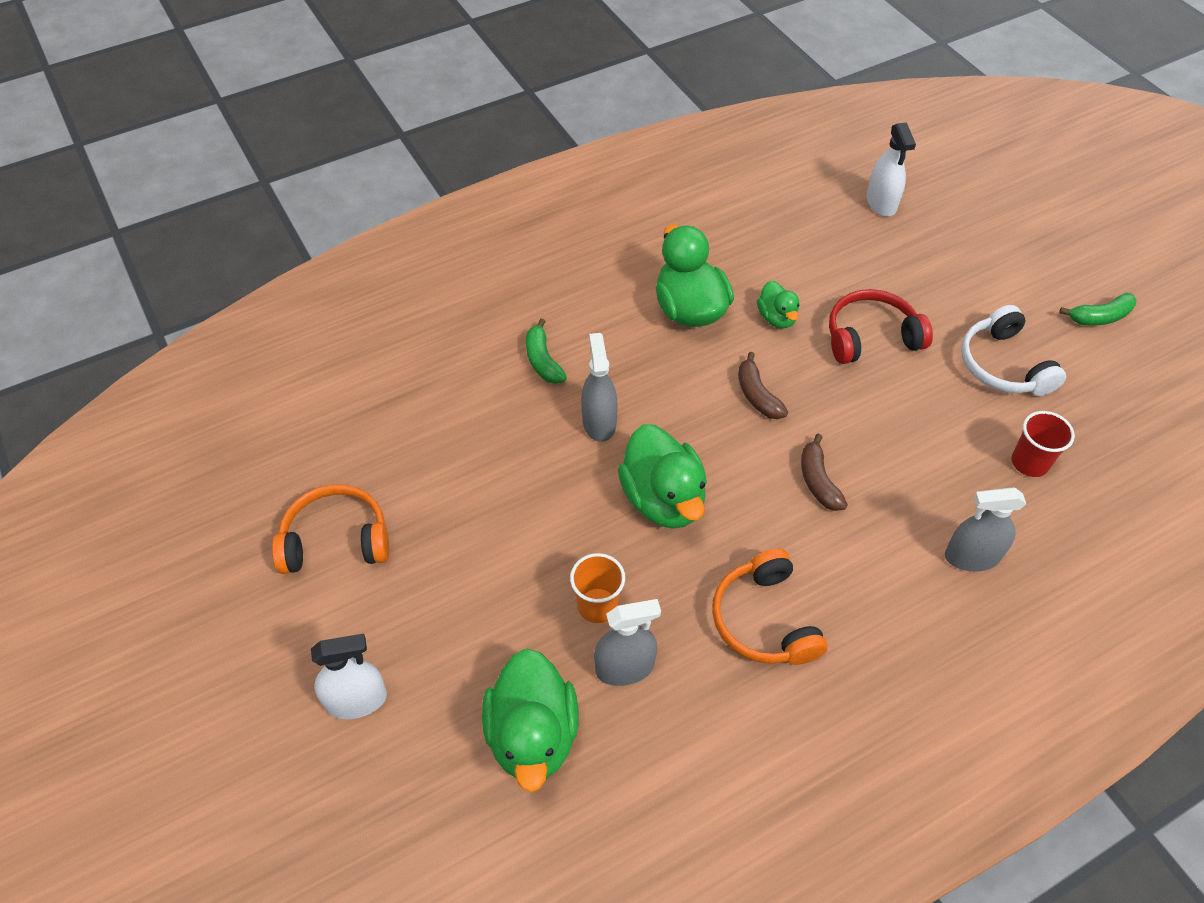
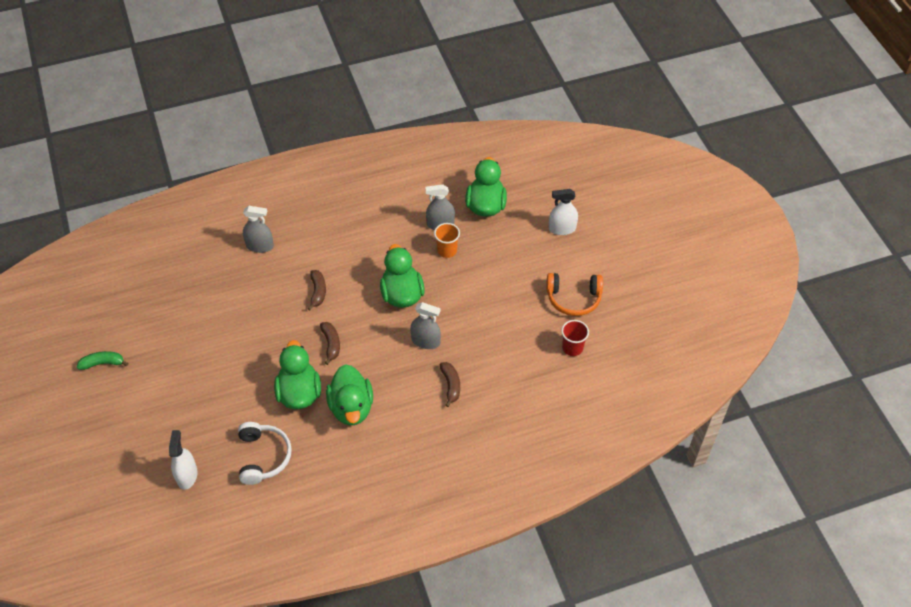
camera: 170 degrees left, 0 degrees up
(543, 360) = (451, 385): green banana -> brown banana
(599, 422) = (425, 341): grey spray bottle -> grey spray bottle turned 75 degrees counterclockwise
(764, 620) = (371, 234): orange headphones -> none
(777, 318) = (299, 393): green duck -> green duck, size x1.85
(871, 337) = (248, 371): red headphones -> none
(1003, 365) = (181, 341): white headphones -> white headphones (263, 456)
(1029, 463) = (203, 285): red cup -> red cup (572, 348)

